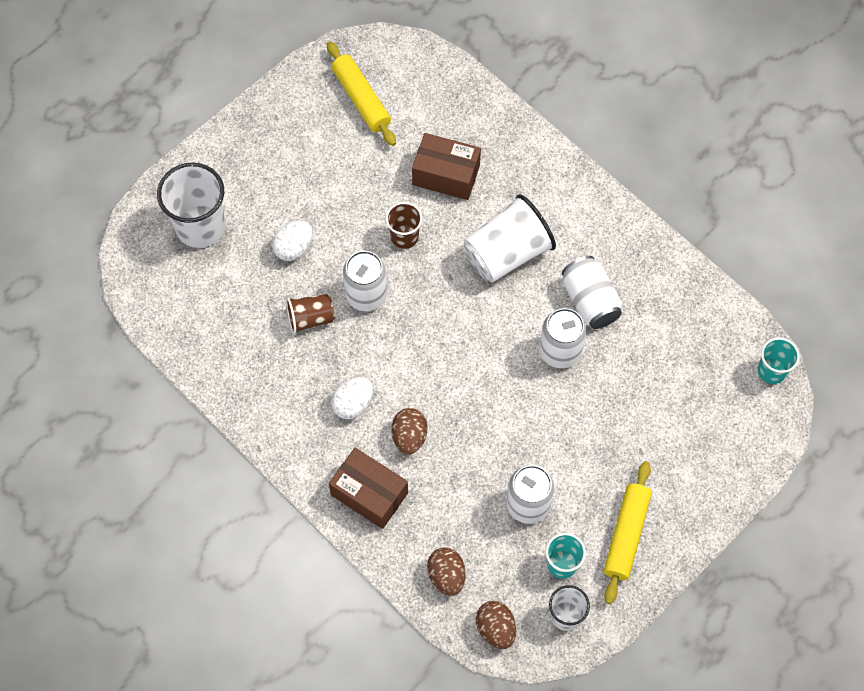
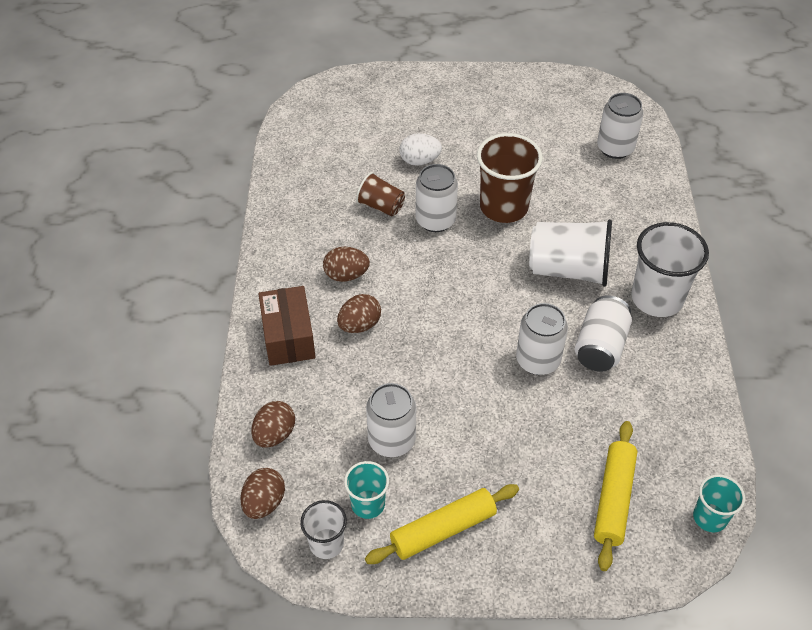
camera: 45 degrees right, 15 degrees down
(200, 226) = (375, 109): white cup -> white cup (657, 298)
(353, 404) = (346, 275): white egg -> brown egg
(361, 99) = (567, 114): yellow rolling pin -> yellow rolling pin (614, 499)
(404, 236) = (503, 207): brown cup -> brown cup, size x1.80
(431, 105) = (615, 148): none -> white can
(446, 175) = (578, 193): brown box -> none

